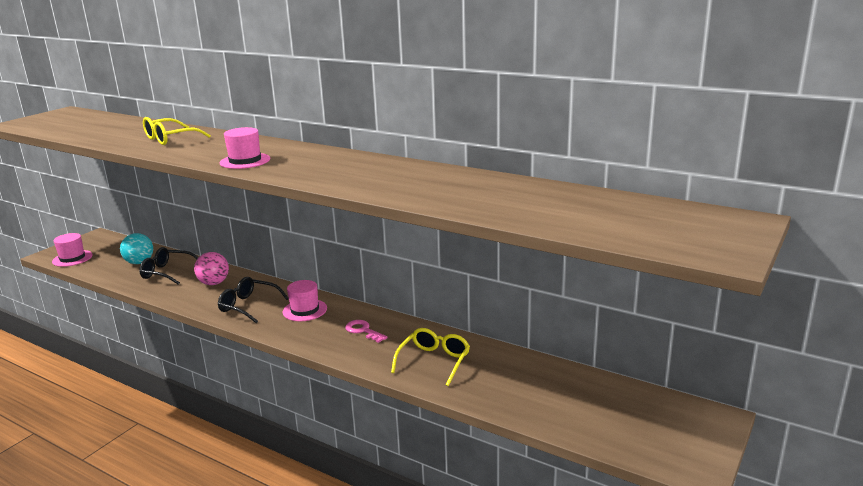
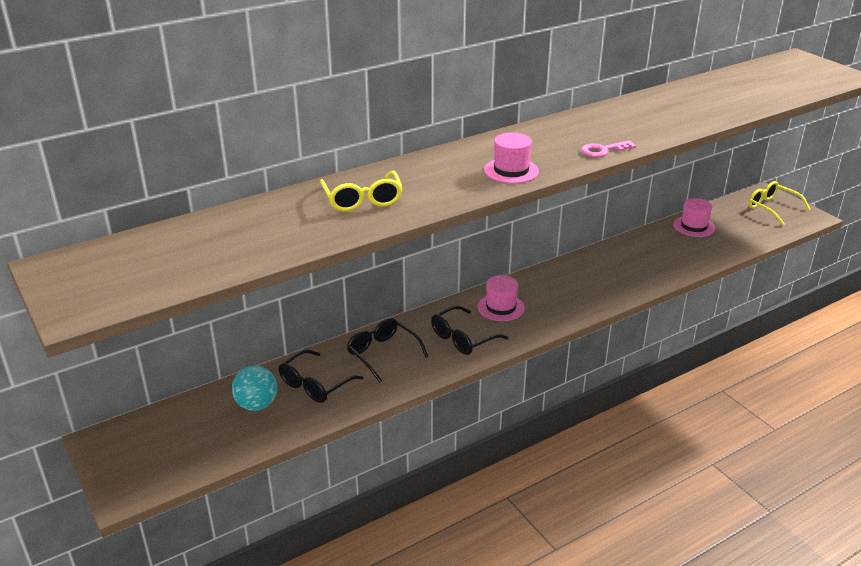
camera: 65 degrees left, 10 degrees up
(72, 258) = (169, 468): pink hat -> pink hat (694, 226)
(214, 283) = (382, 353): pink ball -> black glasses
(363, 330) = (566, 285): pink key -> pink key (603, 150)
(434, 361) = (640, 265): yellow glasses -> yellow glasses (772, 208)

